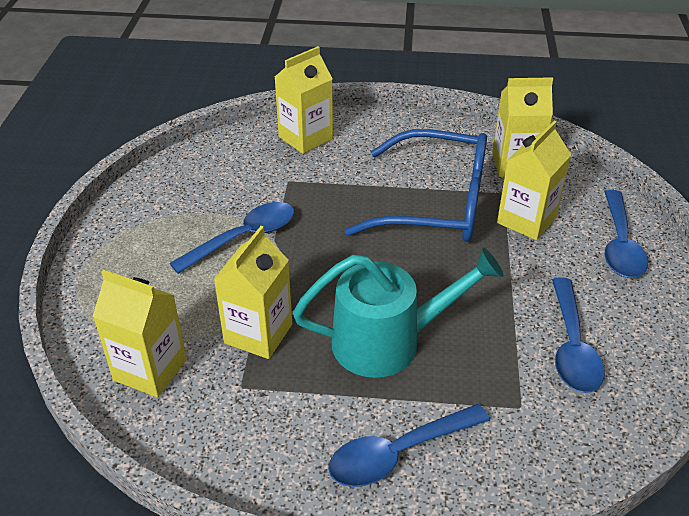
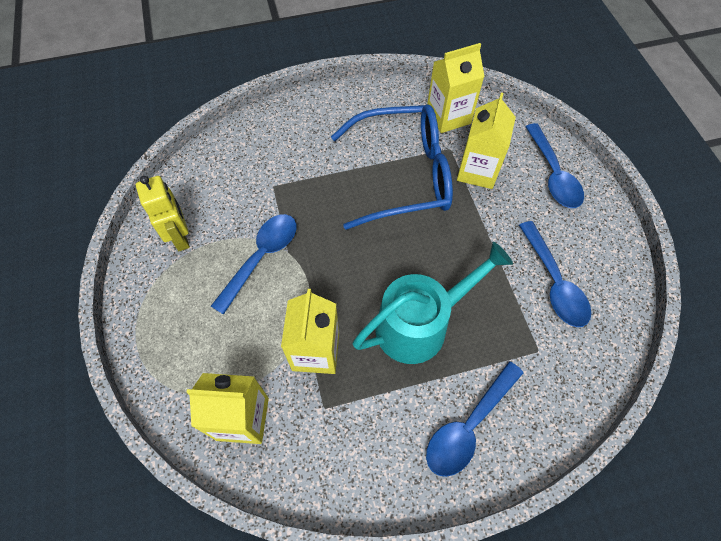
camera: 20 degrees left, 20 degrees up
(171, 200) = (180, 237): none -> yellow robot
(305, 138) = (268, 135): yellow carton -> none

